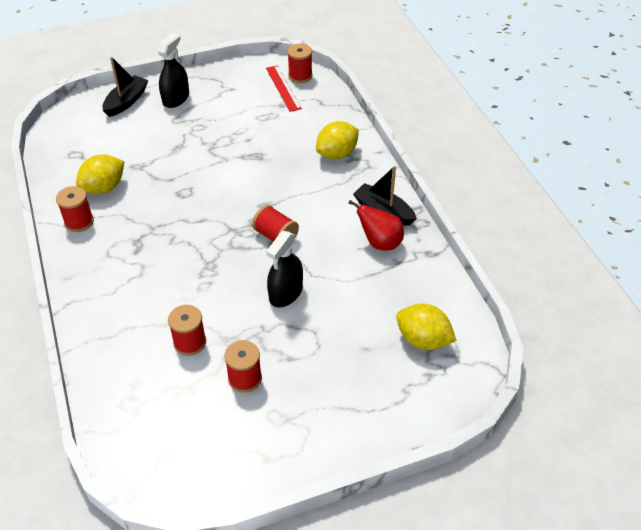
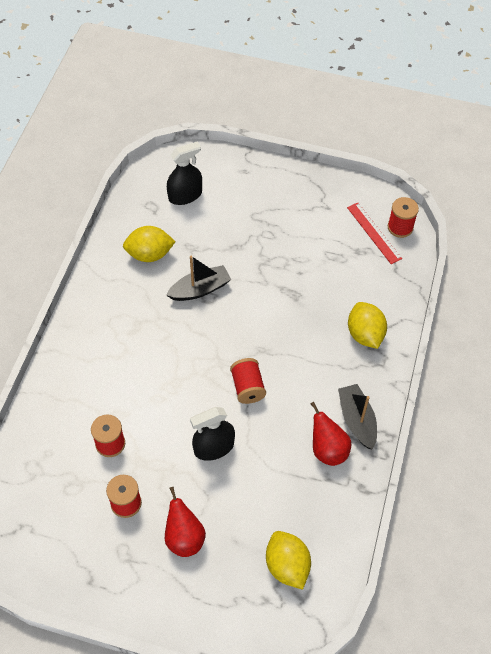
camera: 35 degrees right, 10 degrees up
(79, 222) = (109, 277): red spool -> none
(126, 102) = (229, 172): black boat -> black boat (200, 289)
(176, 98) = (272, 192): black spray bottle -> black spray bottle (185, 195)
(283, 88) = (374, 233): red ruler -> red ruler turned 45 degrees counterclockwise
(320, 372) = (184, 538): none -> red pear
(337, 154) = (365, 334): yellow lemon -> yellow lemon turned 75 degrees clockwise

